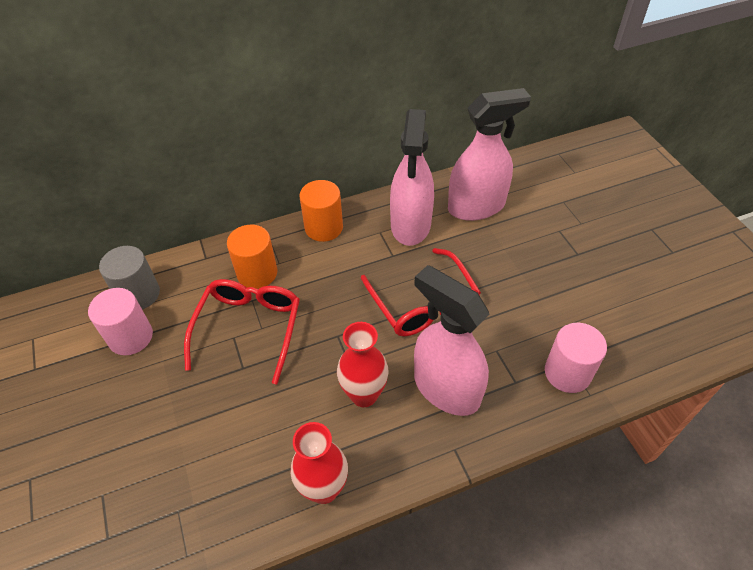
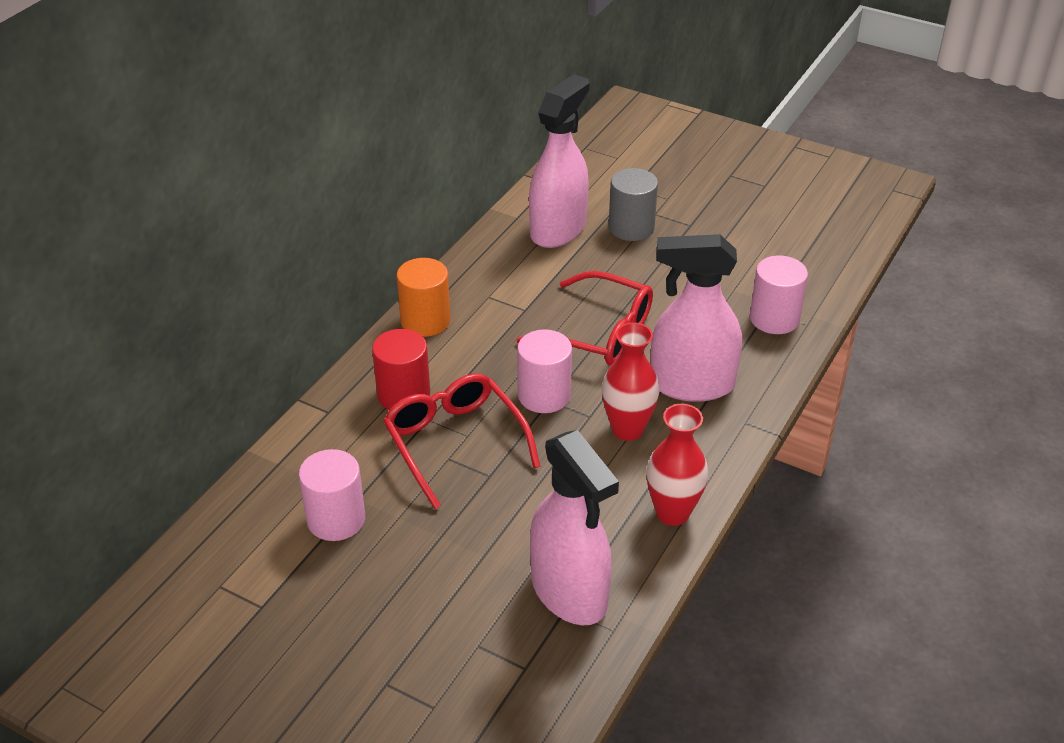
camera: 40 degrees left, 10 degrees down
(139, 294) = (294, 481): grey cylinder -> grey cylinder (631, 228)
(257, 273) = (403, 394): orange cylinder -> red cylinder
(338, 329) = (544, 395): none -> pink cylinder
(410, 225) = (512, 275): pink spray bottle -> pink spray bottle (569, 592)

